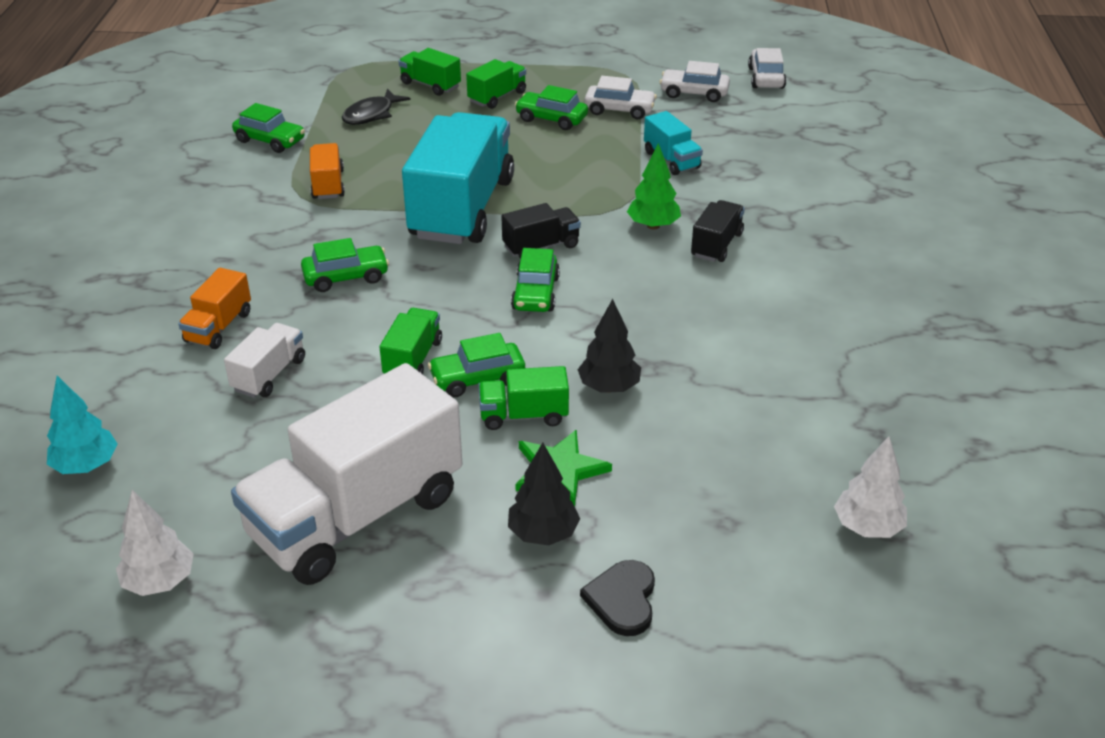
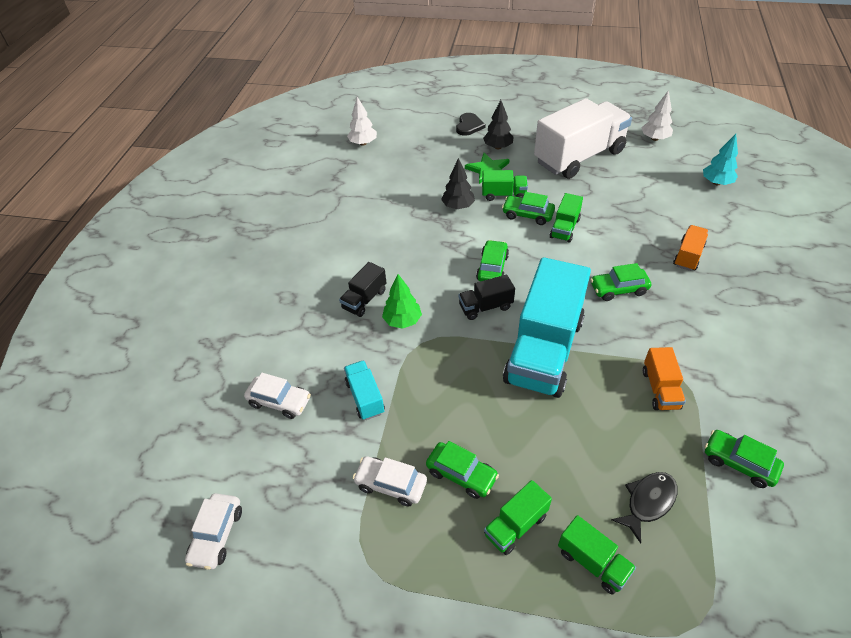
camera: 170 degrees left, 10 degrees up
(269, 375) = (644, 223): white truck -> none
(477, 379) = (527, 215): green car -> green car turned 150 degrees counterclockwise
(694, 93) = (306, 510): white car -> white car (279, 401)

